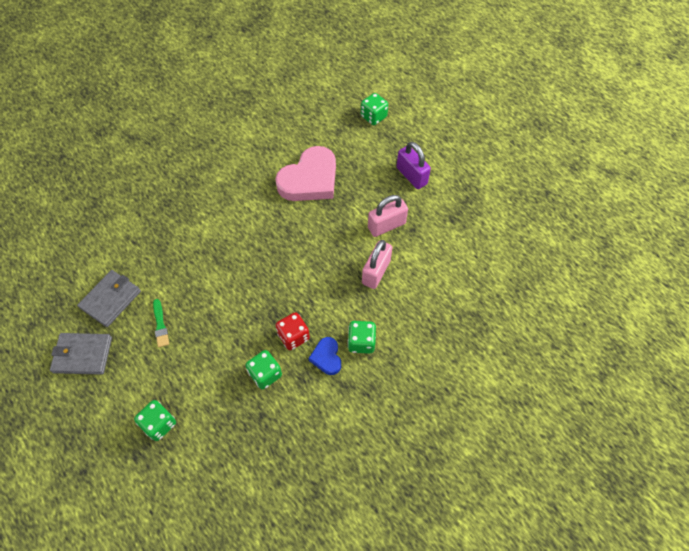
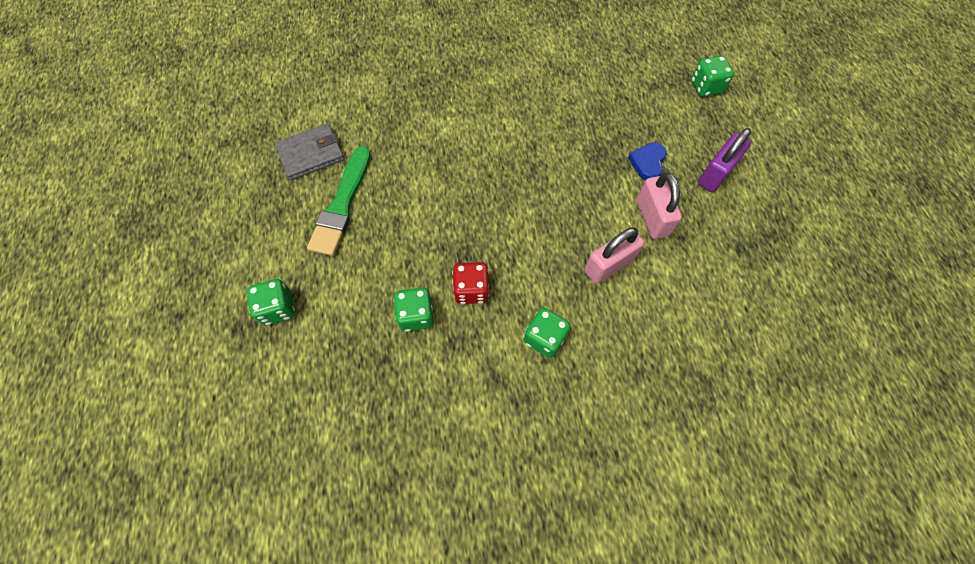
camera: 30 degrees right, 5 degrees up
(82, 354) = (252, 196): grey wallet -> none
(160, 325) = (342, 204): green brush -> green brush, size x2.01
(310, 179) = (590, 125): pink heart -> none
(326, 357) = (494, 334): blue heart -> blue heart (647, 163)
(386, 225) = (651, 218): pink padlock -> pink padlock turned 75 degrees clockwise
(411, 176) = (715, 174): purple padlock -> purple padlock turned 45 degrees clockwise

